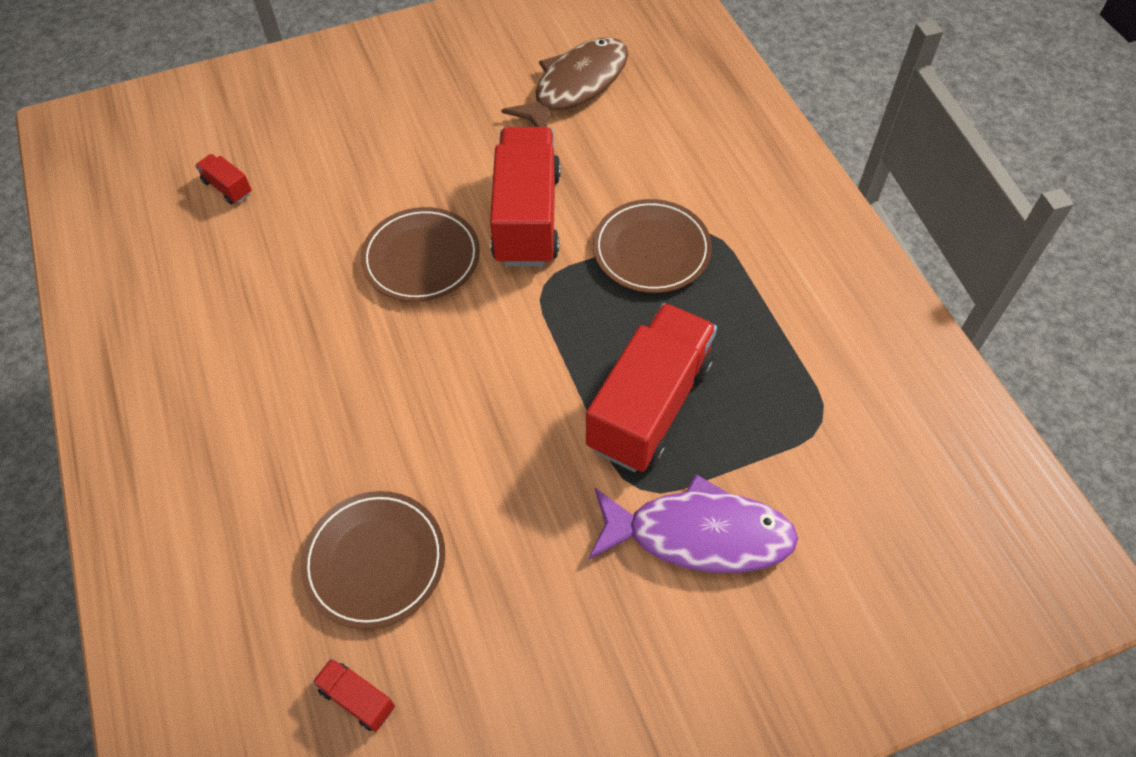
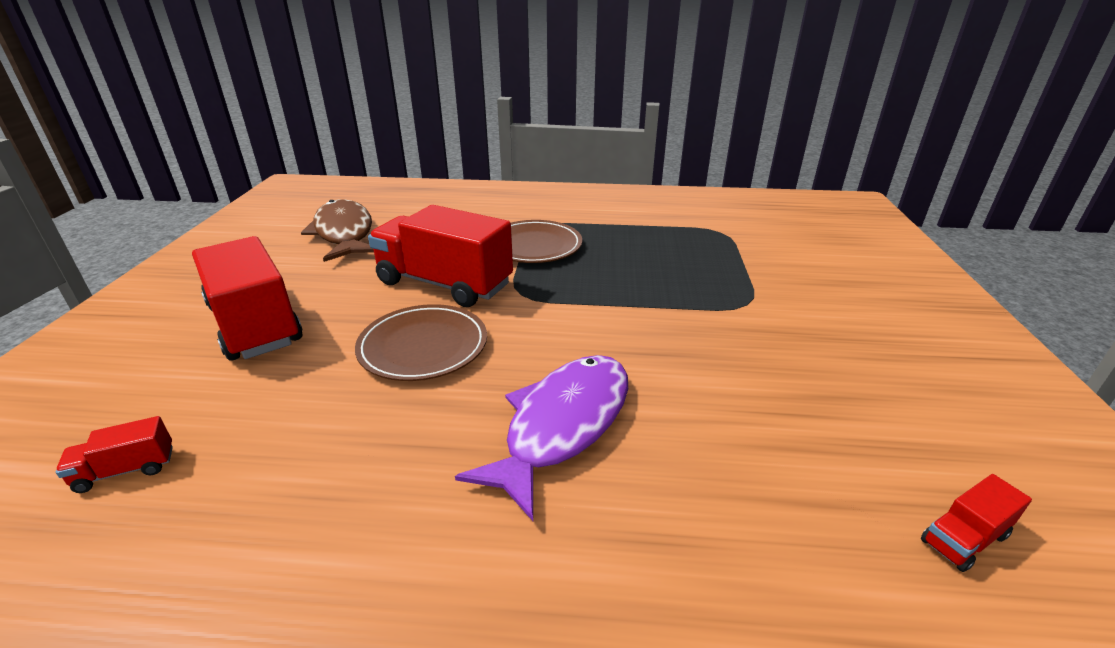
camera: 65 degrees left, 25 degrees down
(375, 561) = (779, 475): brown plate -> none
(650, 405) = (673, 281): red truck -> red truck (255, 324)
(699, 534) = (796, 292): purple fish -> purple fish (562, 425)

